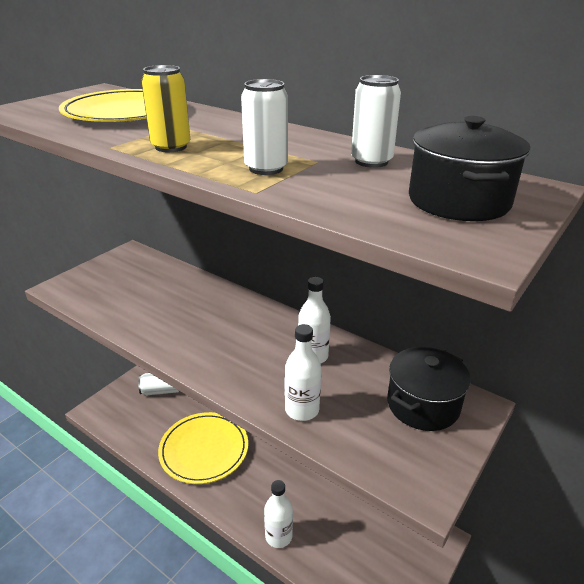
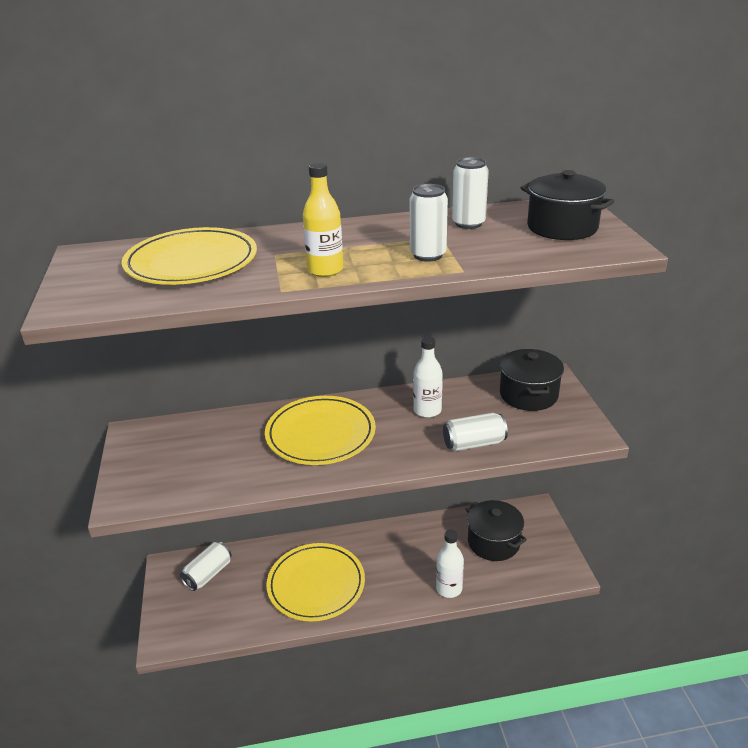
camera: 45 degrees left, 0 degrees up
(171, 147) = (325, 270): yellow can -> yellow bottle
(214, 321) = (320, 434): none -> yellow plate
(302, 410) = (474, 443): white bottle -> white can
(362, 533) = (493, 542): none -> black pot

